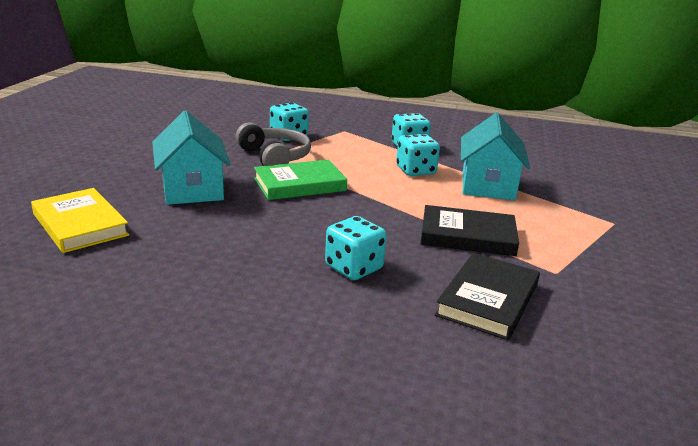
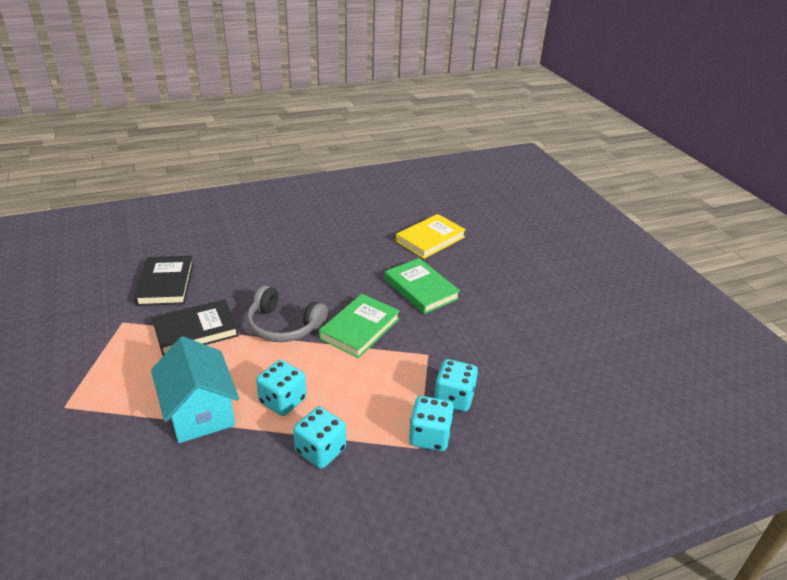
camera: 145 degrees right, 10 degrees up
(80, 224) = (430, 239): yellow book -> yellow book turned 60 degrees counterclockwise
(192, 189) = (421, 289): turquoise house -> green book
(275, 157) = (420, 354): grey headphones -> grey headphones (284, 326)
(354, 268) = (256, 274): turquoise dice -> turquoise dice (429, 436)

